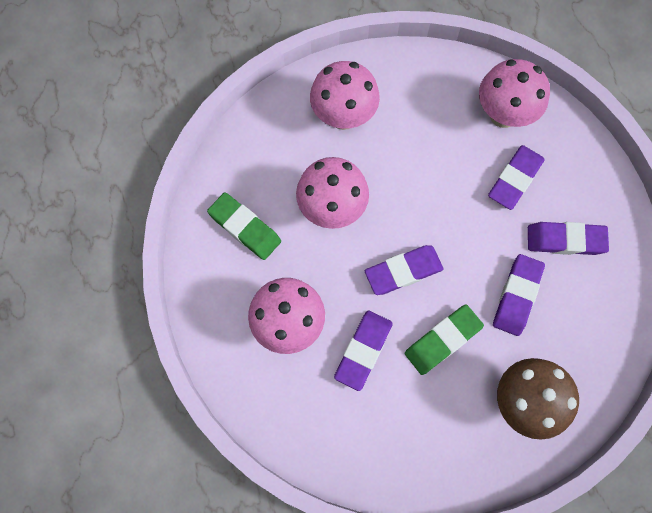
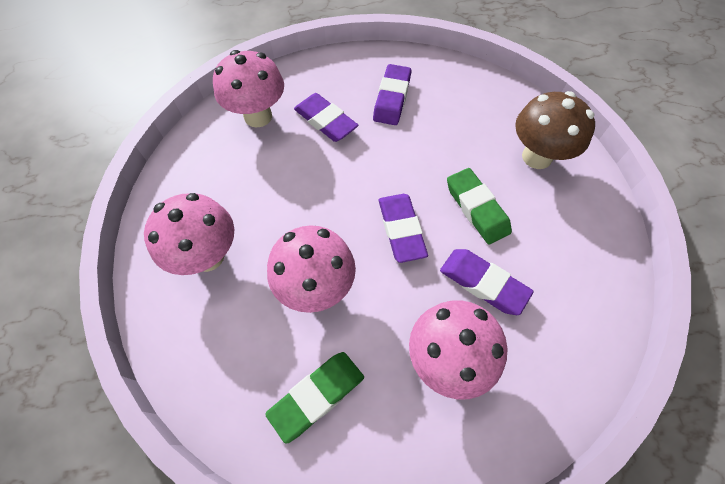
camera: 80 degrees left, 10 degrees down
(517, 296) = (439, 142): purple eraser -> none

